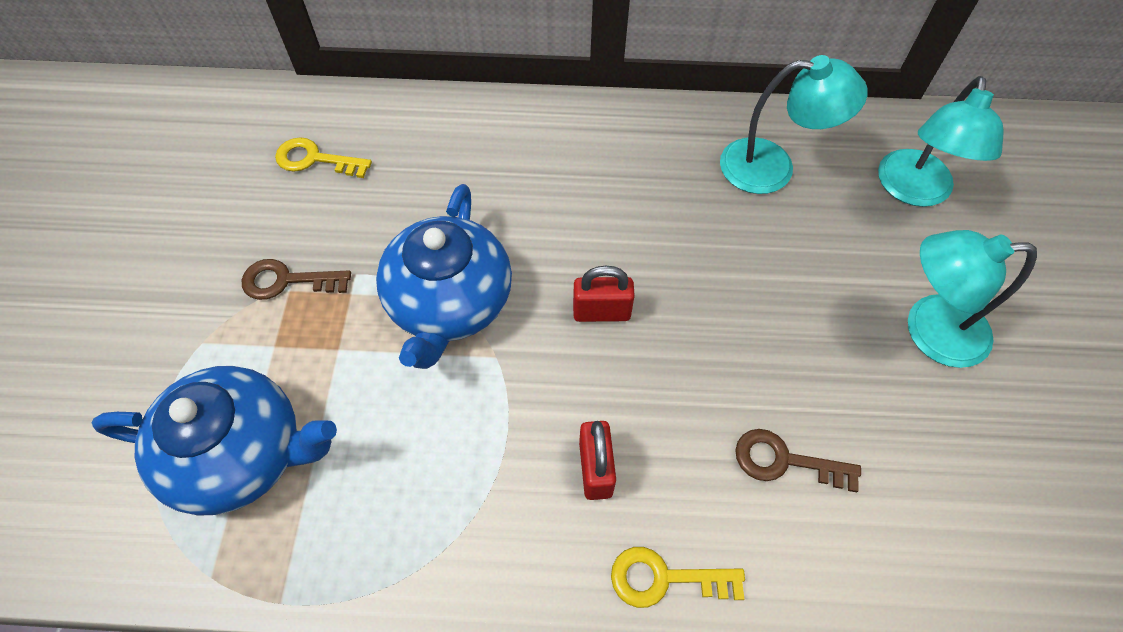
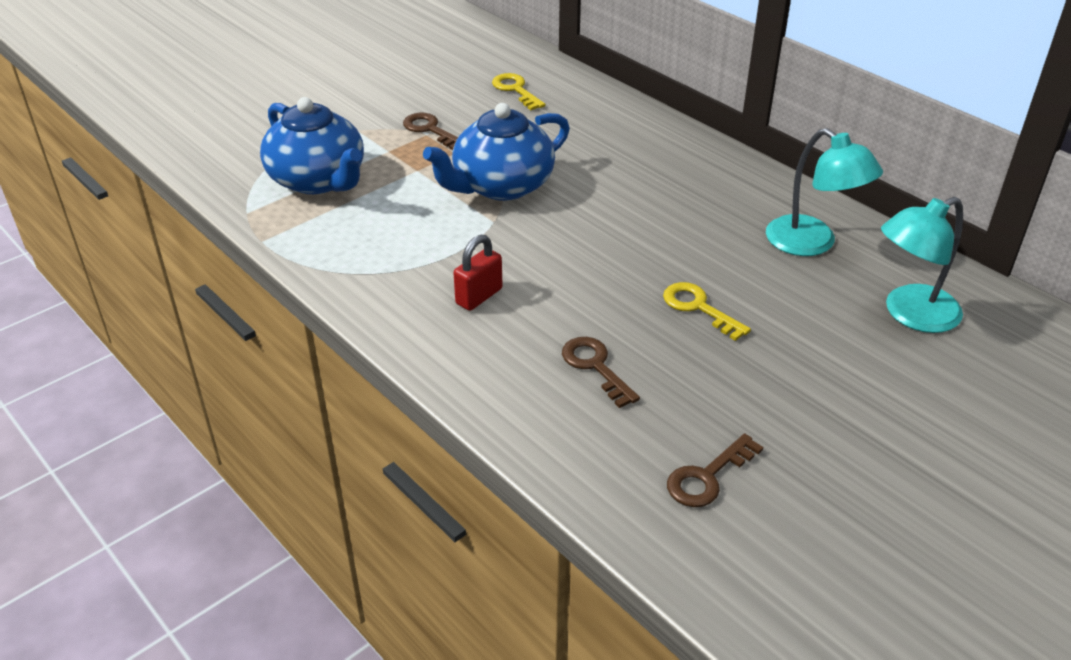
camera: 45 degrees right, 20 degrees down
(601, 312) = (583, 239): red padlock -> none
(664, 578) = (449, 360): yellow key -> yellow key (698, 308)
(929, 330) = (800, 381): turquoise lamp -> none
(992, 502) = (707, 477): none -> brown key

